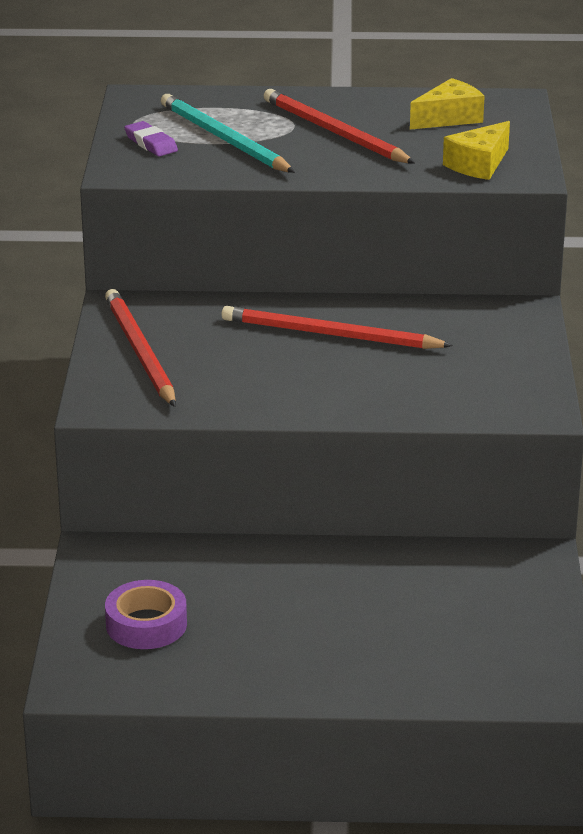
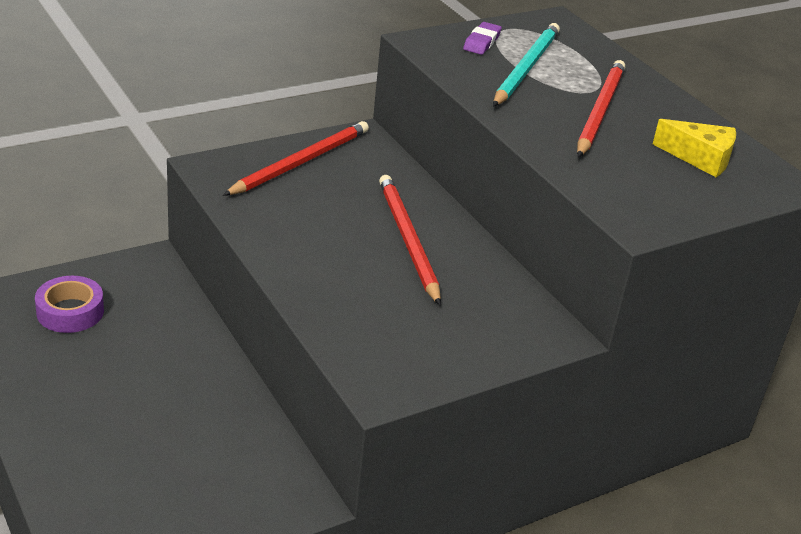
camera: 55 degrees right, 5 degrees up
(479, 165) = (627, 193): yellow cheese -> none

